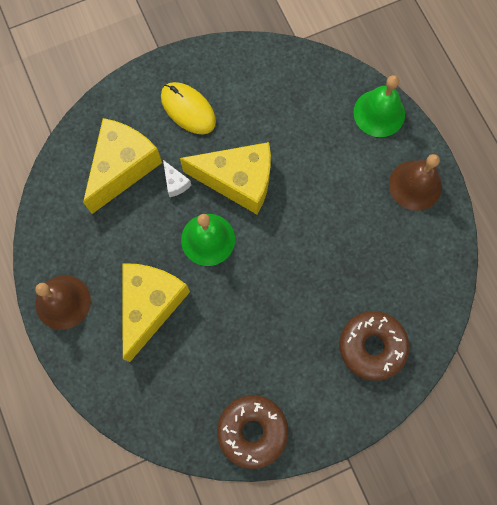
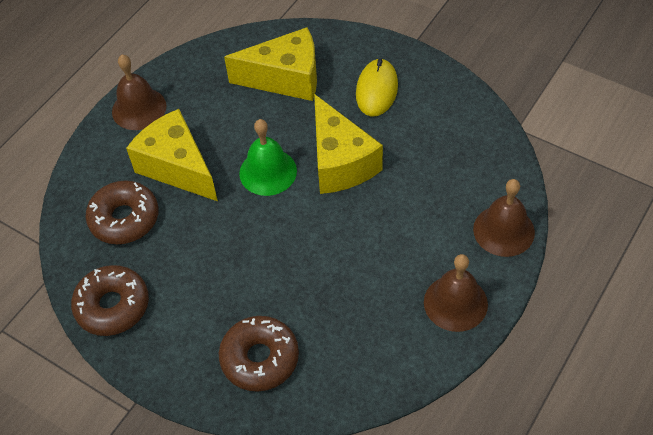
camera: 60 degrees right, 20 degrees down
(151, 305) = (177, 167): yellow cheese -> yellow cheese turned 120 degrees counterclockwise
(173, 377) = (124, 219): none -> brown donut
(175, 183) = (301, 120): white cheese -> none
(379, 113) = (503, 230): green bell -> brown bell

